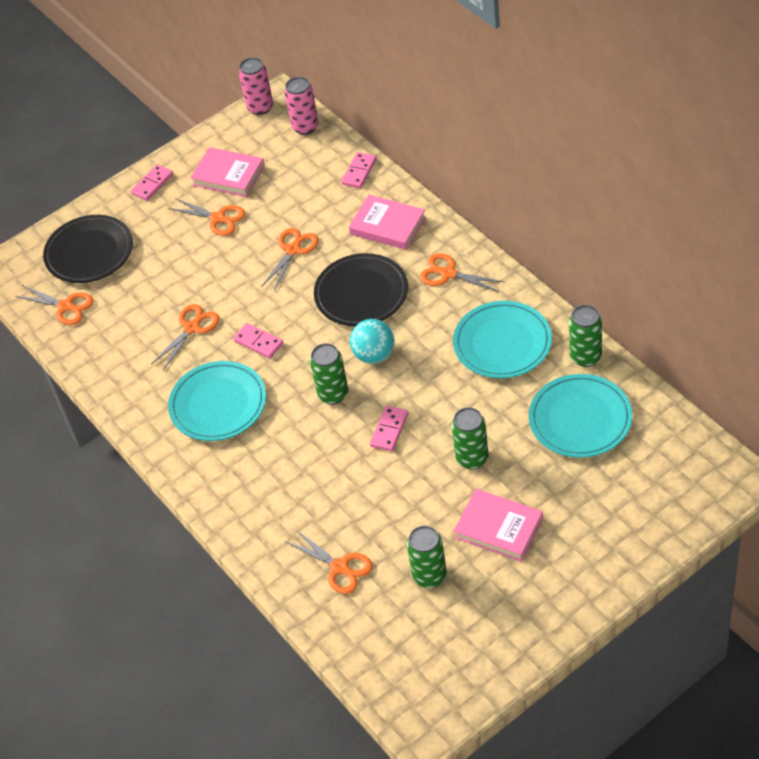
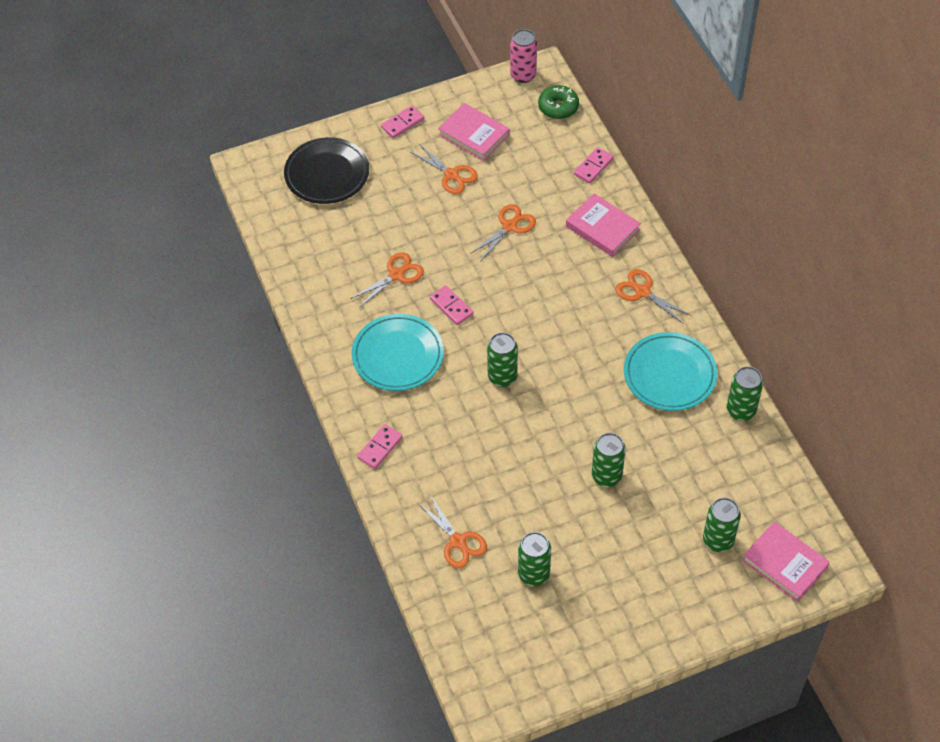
camera: 10 degrees right, 5 degrees up
(65, 306) = (291, 220): orange scissors -> none
(305, 127) = (558, 107): pink can -> green donut
(361, 294) = (558, 288): black plate -> none
(374, 355) = (551, 350): turquoise ball -> none
(389, 430) = (541, 426): pink domino -> pink domino (380, 448)
(498, 528) = (609, 549): pink book -> pink book (785, 563)
(580, 419) = (715, 469): turquoise plate -> none
(606, 487) = (718, 540): none -> green can

